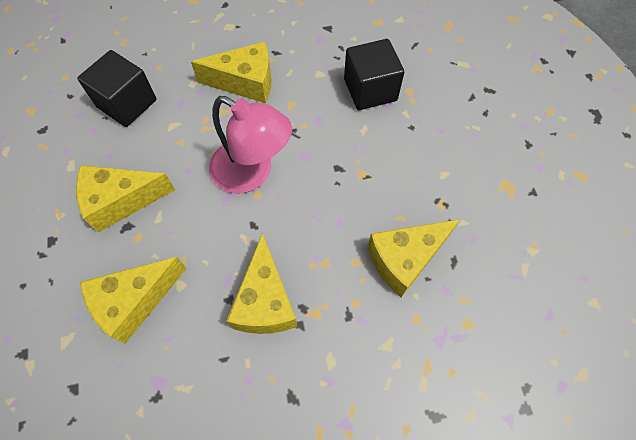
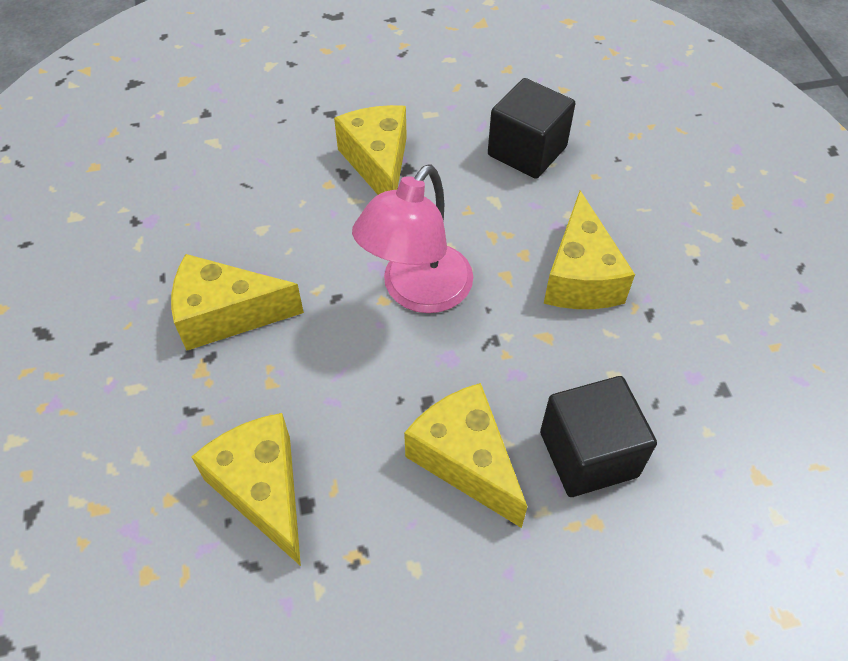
camera: 90 degrees right, 10 degrees down
(134, 302) = (246, 191): yellow cheese -> yellow cheese (465, 460)

